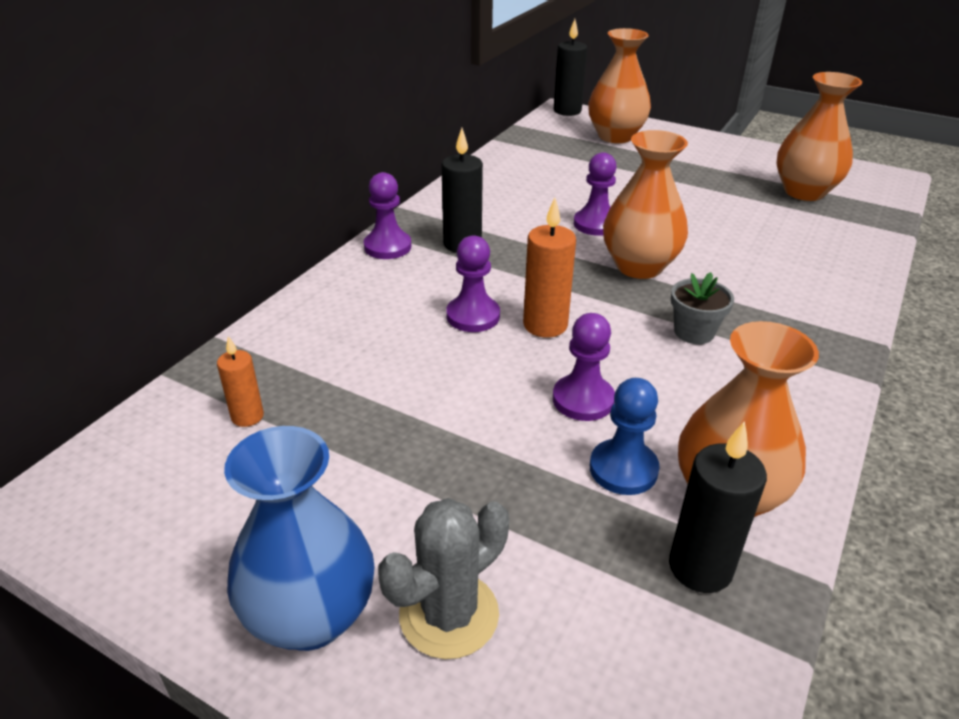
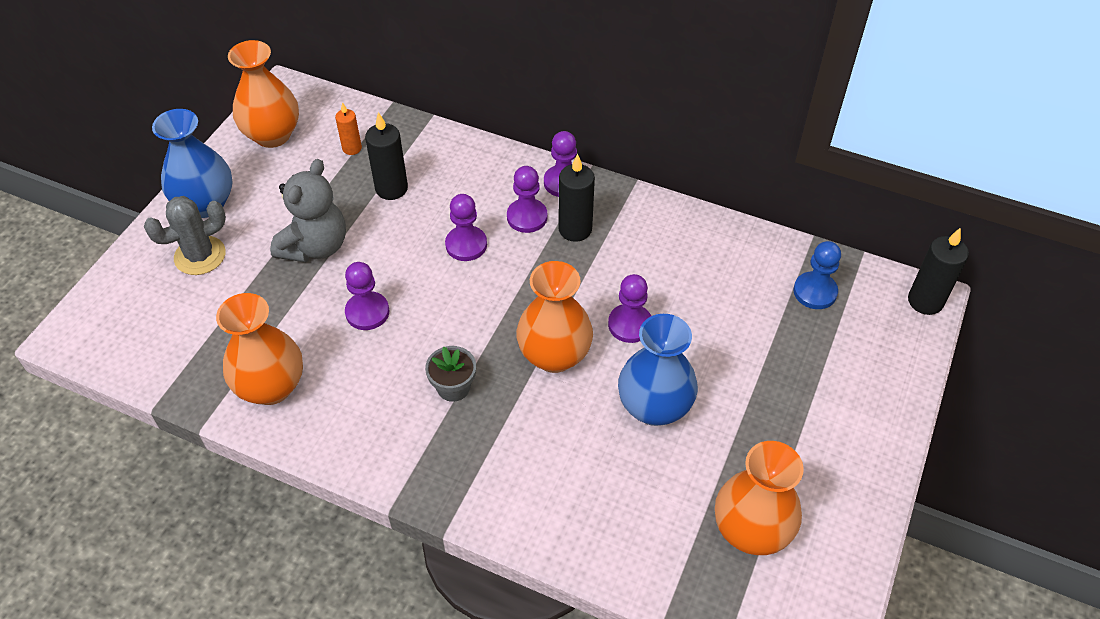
camera: 85 degrees right, 15 degrees up
(436, 272) = (527, 217): none -> purple pawn
(449, 615) = (200, 256): grey cactus -> grey cactus turned 75 degrees counterclockwise
(452, 454) = (315, 246): none -> grey teddy bear
(545, 325) = (457, 289): orange candle -> none
(615, 136) = (859, 348): orange vase -> orange vase (272, 135)
(623, 469) = (298, 332): blue pawn -> blue pawn (815, 292)
(692, 220) = (654, 407): none -> blue vase
(700, 567) = (217, 366): black candle -> black candle (391, 188)

